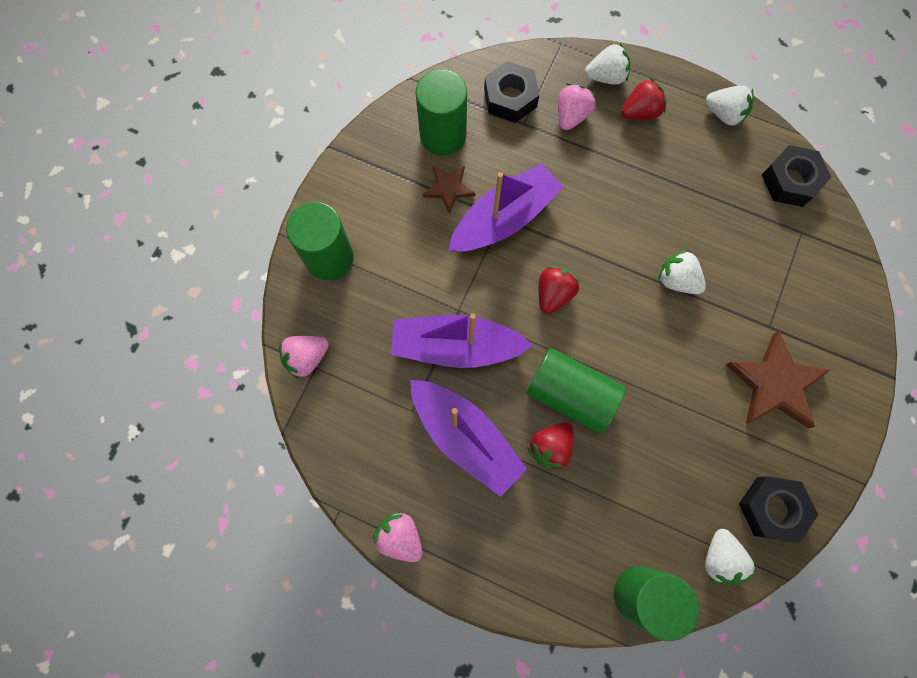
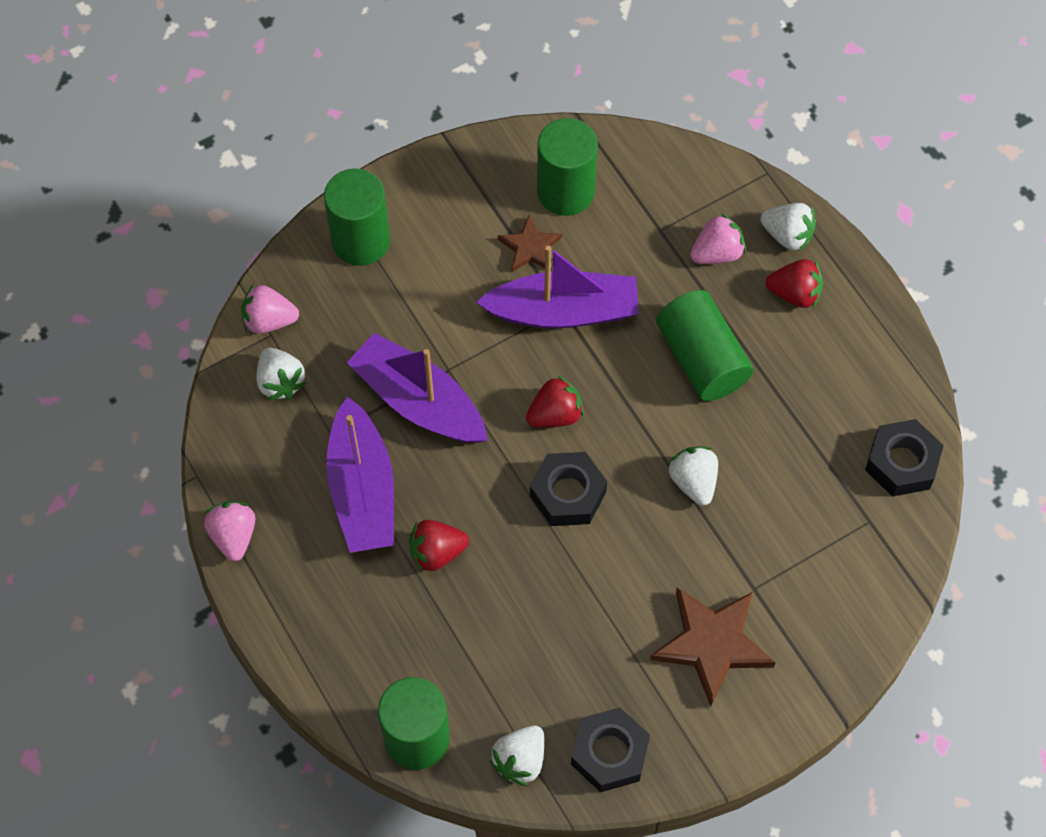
camera: 35 degrees right, 10 degrees down
(510, 98) = (666, 196): black nut -> black nut (568, 494)
(570, 395) = (495, 518): green cylinder -> green cylinder (701, 359)
(724, 114) = (886, 351): white strawberry -> white strawberry (280, 382)

